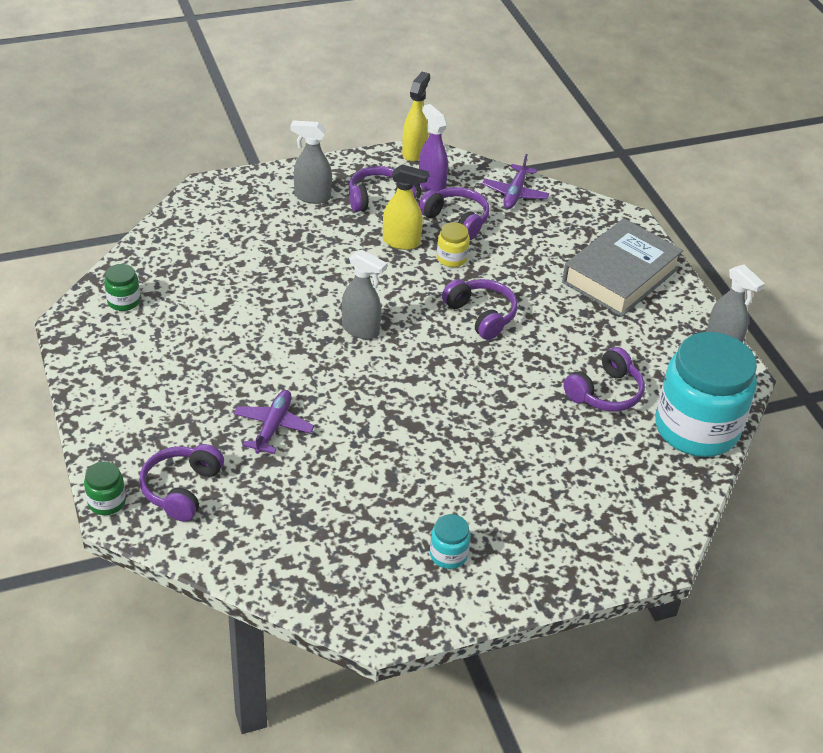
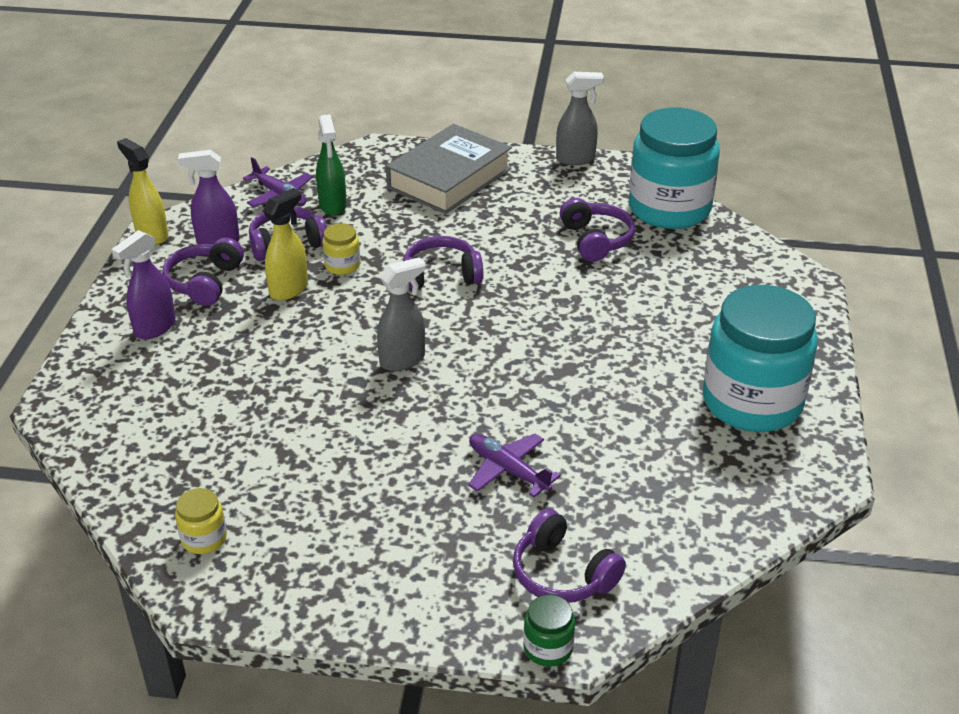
camera: 60 degrees left, 5 degrees down
(124, 301) = (204, 538): green jar -> yellow jar
(312, 197) = (154, 328): grey spray bottle -> purple spray bottle
(448, 555) = (752, 402): turquoise jar -> turquoise jar, size x2.46
(525, 225) = (333, 206): none -> green spray bottle
(620, 275) = (449, 178): grey book -> grey book turned 60 degrees clockwise

